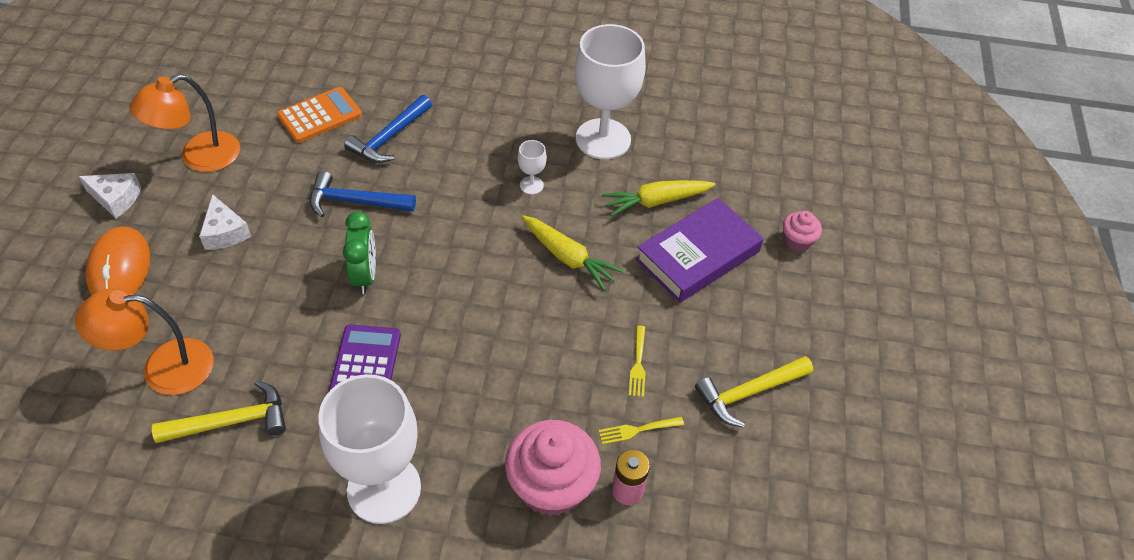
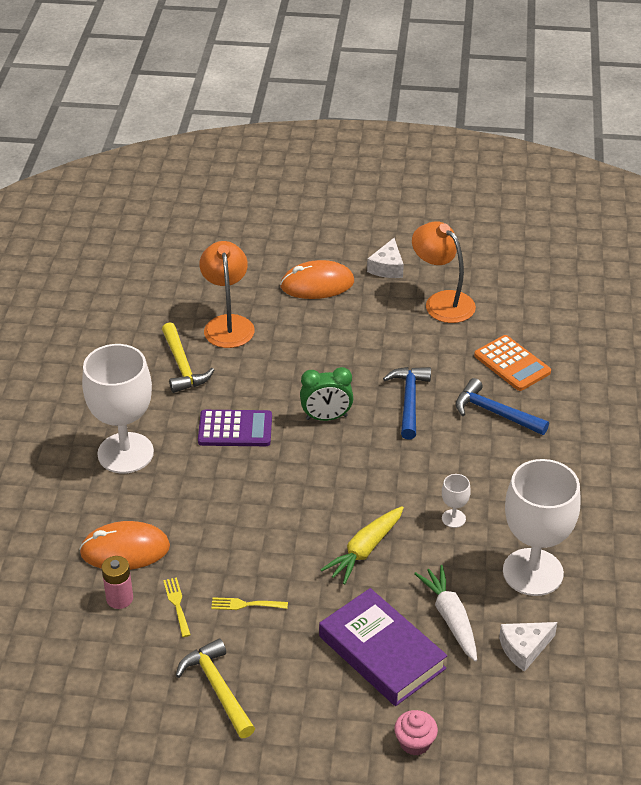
camera: 90 degrees right, 10 degrees down
(225, 232) = (361, 331): white cheese -> white cheese (524, 648)
(551, 486) = (125, 550): pink cupcake -> orange mouse
(657, 201) = (450, 618): yellow carrot -> white carrot

